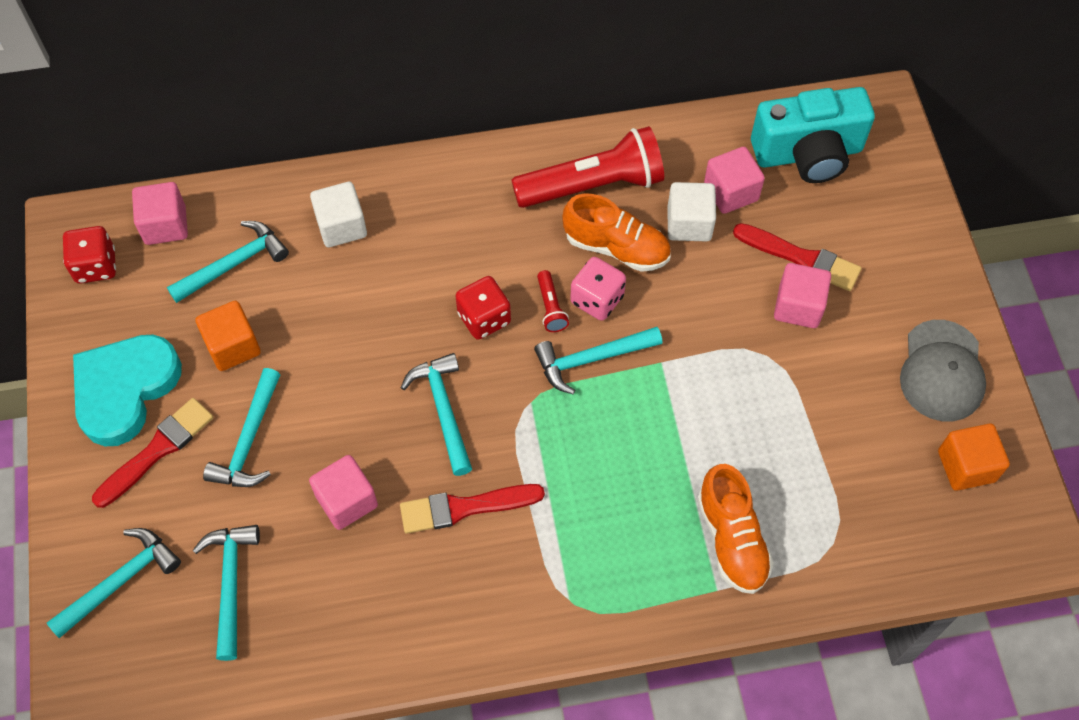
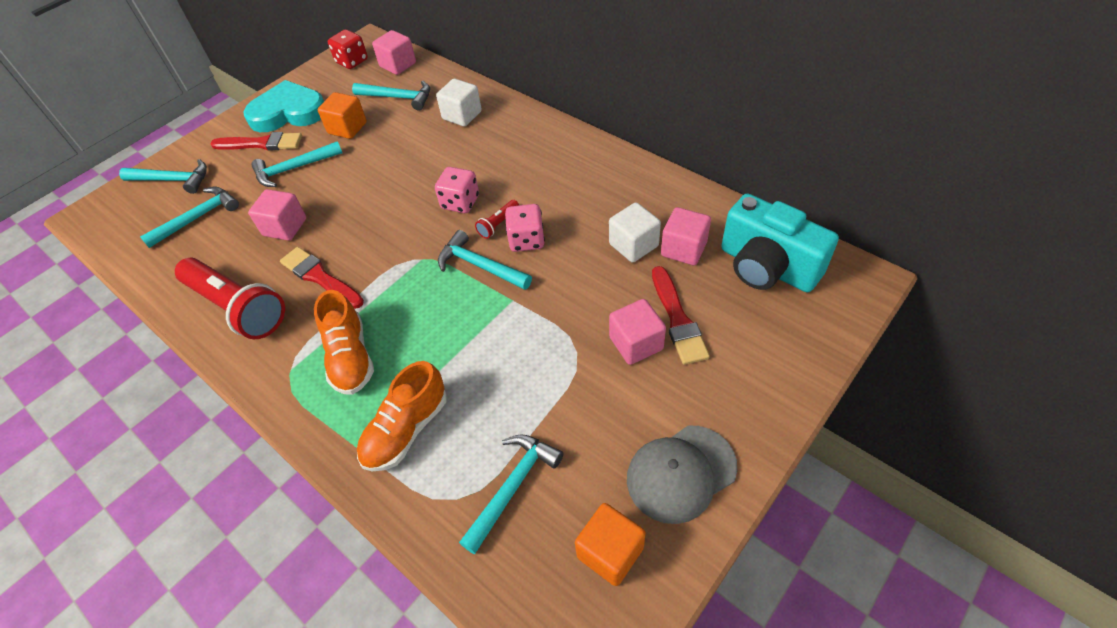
camera: 55 degrees right, 10 degrees down
(443, 410) = (380, 226): turquoise hammer -> turquoise hammer (512, 487)
(484, 318) = (460, 202): red dice -> pink dice
(592, 185) = (607, 186): red flashlight -> red flashlight (237, 307)
(616, 247) = (575, 224): orange shoe -> orange shoe (350, 357)

